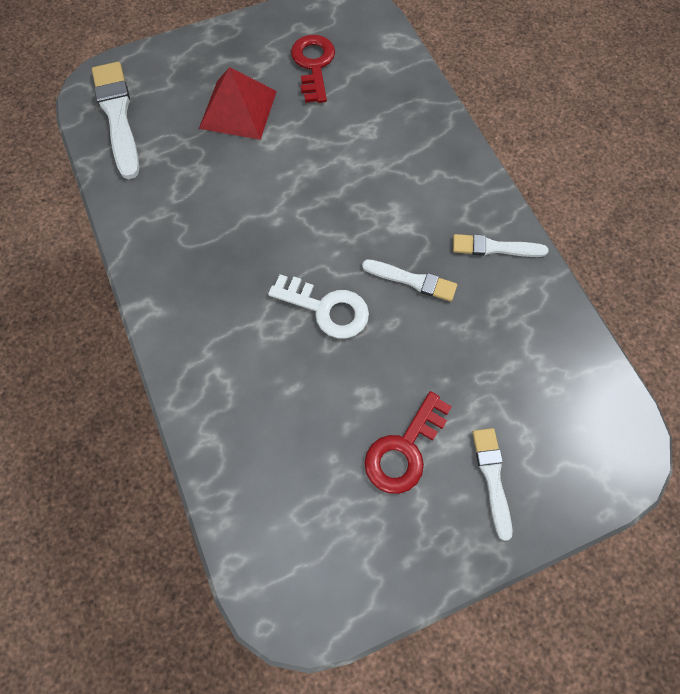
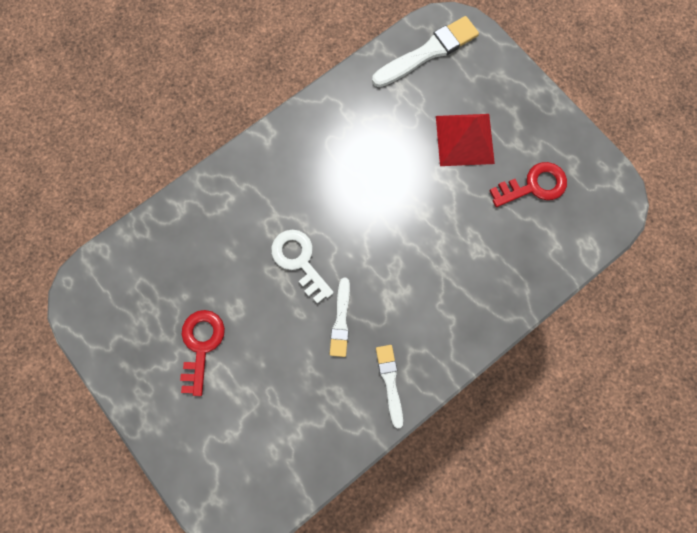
camera: 75 degrees right, 10 degrees up
(326, 309) = (299, 261): white key -> white key turned 135 degrees clockwise
(404, 450) = (201, 345): red key -> red key turned 75 degrees clockwise
(492, 478) = (193, 414): white brush -> none

